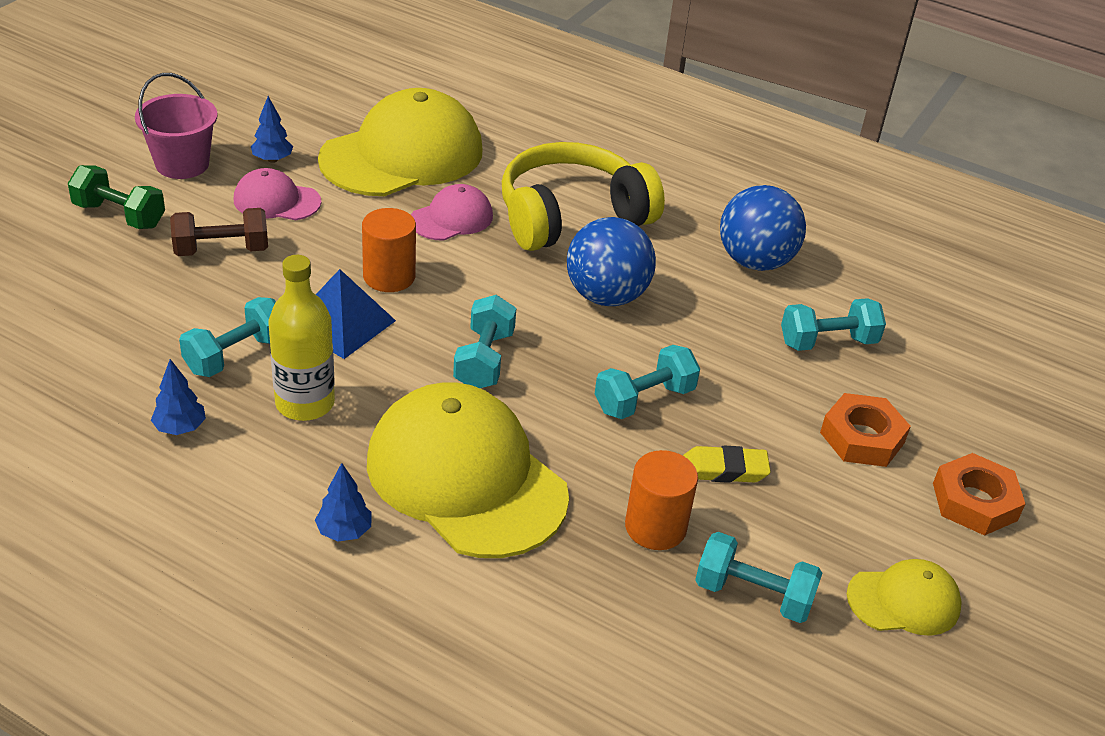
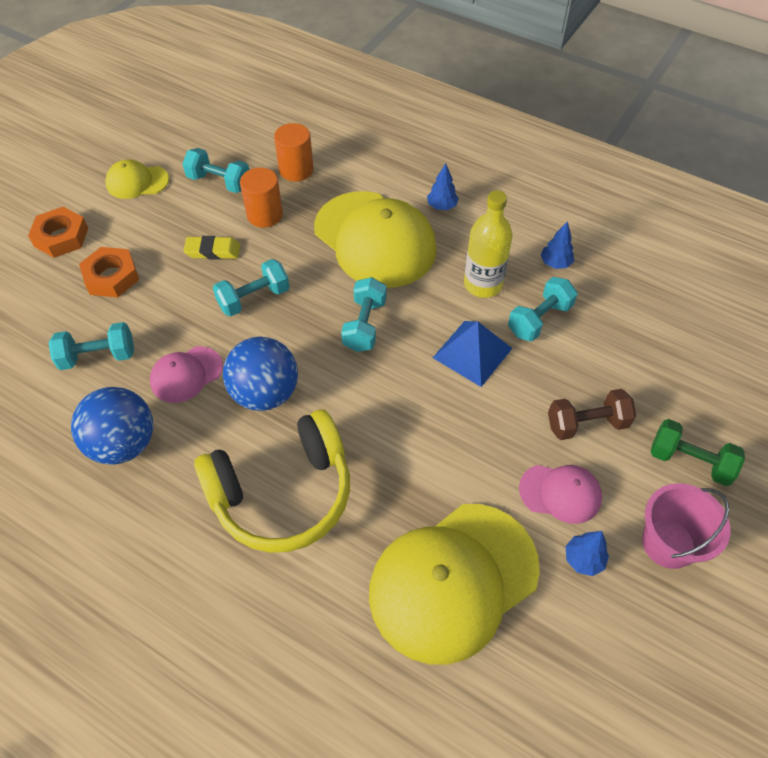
camera: 175 degrees left, 15 degrees up
(389, 277) = (443, 403): orange cylinder -> orange cylinder (296, 170)
(452, 218) = (396, 481): pink cap -> pink cap (186, 374)

